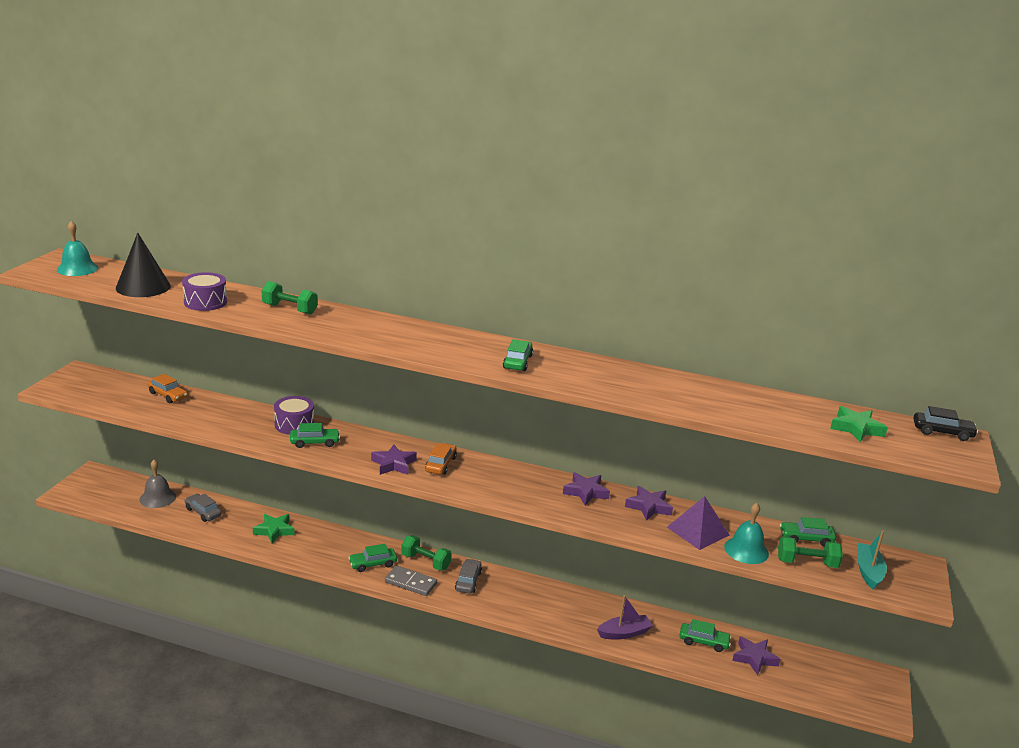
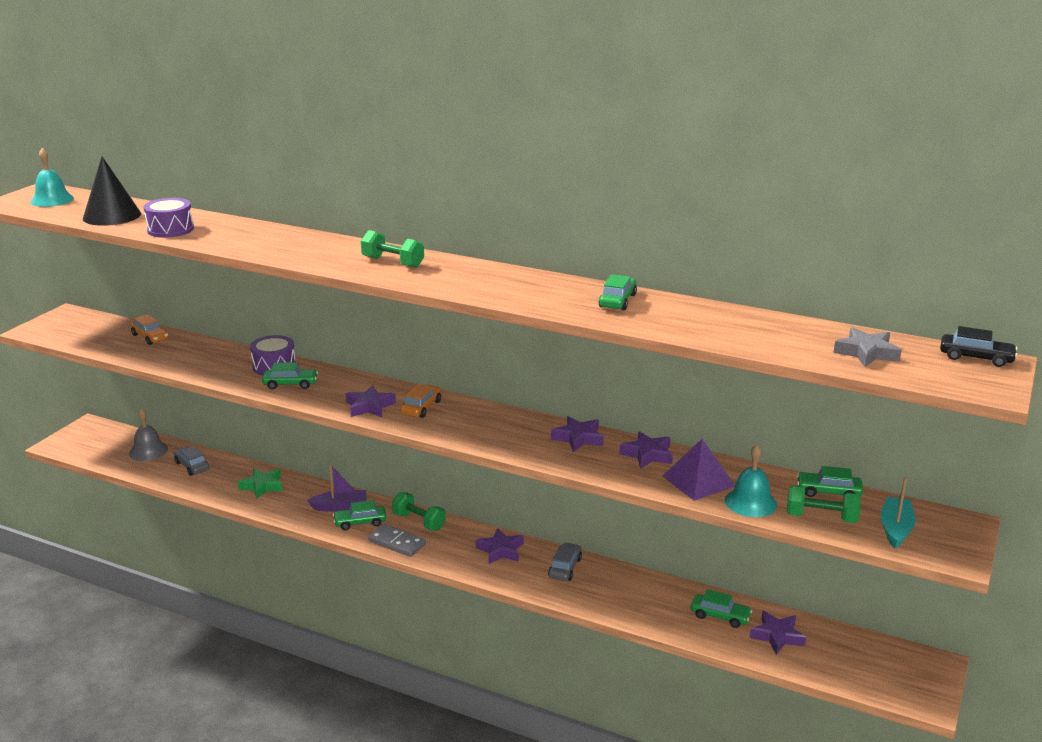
camera: 10 degrees right, 0 degrees up
(290, 309) = (257, 235): green dumbbell -> green dumbbell (393, 262)
(468, 581) = (461, 543): grey car -> grey car (565, 568)
(504, 587) = (501, 550): none -> purple star
(517, 362) = (487, 285): green car -> green car (617, 301)
(624, 633) = (627, 603): purple boat -> purple boat (340, 506)
(856, 428) = (866, 353): green star -> grey star

